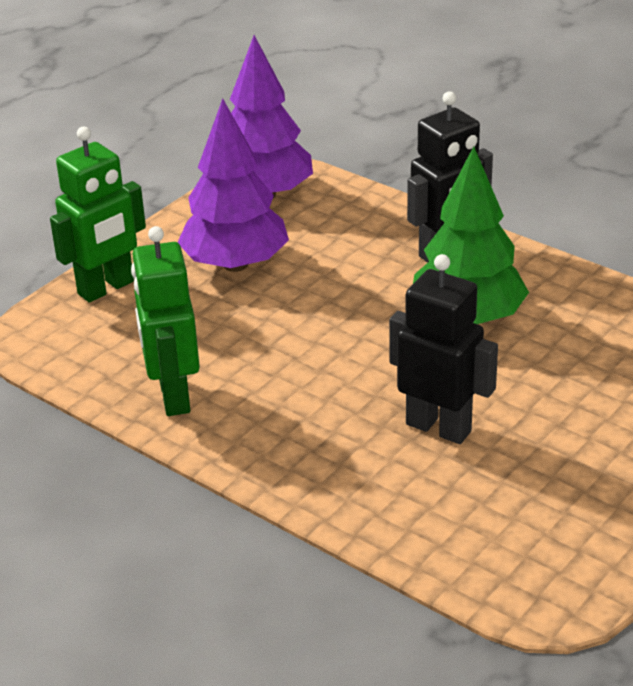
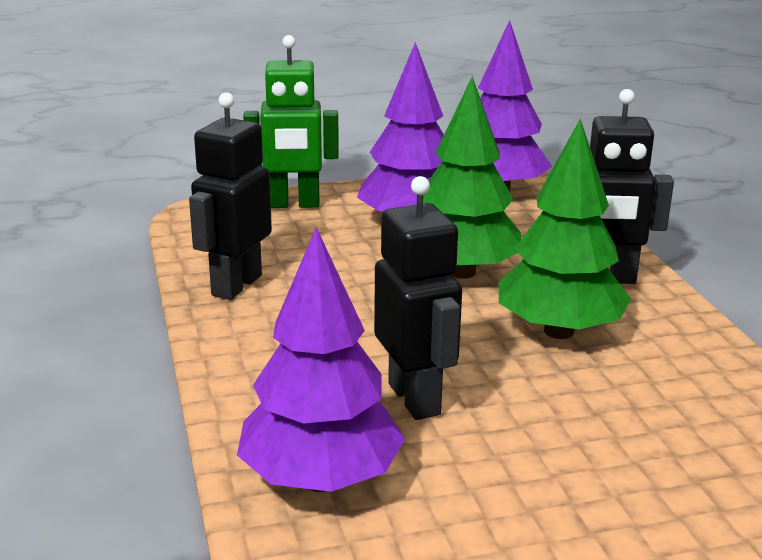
camera: 35 degrees right, 10 degrees down
(173, 396) = (236, 285): green robot -> black robot
(336, 296) = (462, 272): none -> green tree
(455, 524) = (320, 480): none -> purple tree

